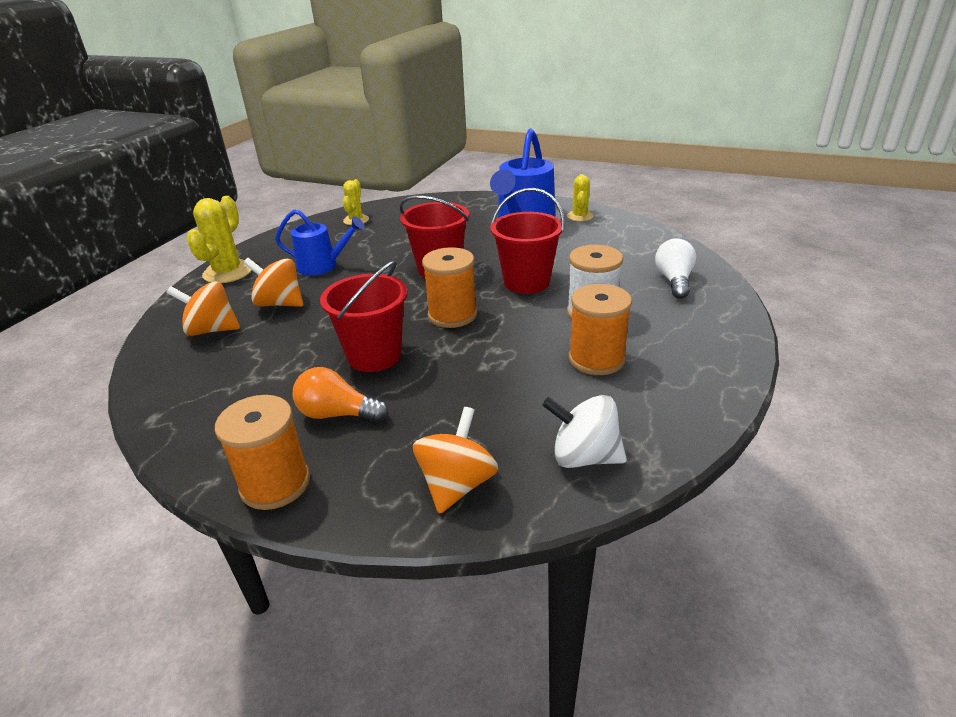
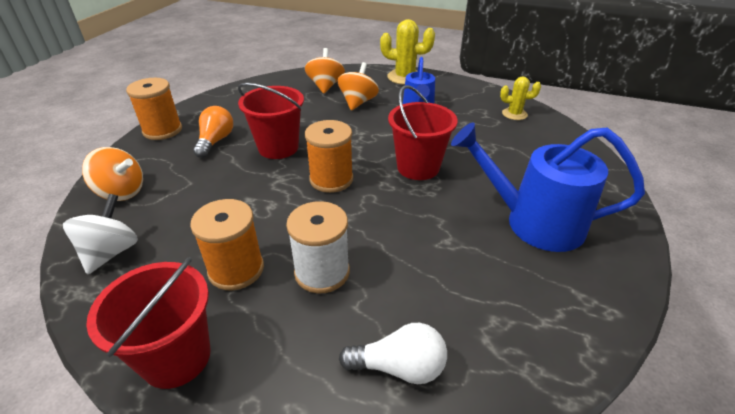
camera: 85 degrees right, 5 degrees up
(526, 282) = (392, 224): red bucket -> red bucket (176, 357)
(580, 216) = (595, 278): yellow cactus -> none

